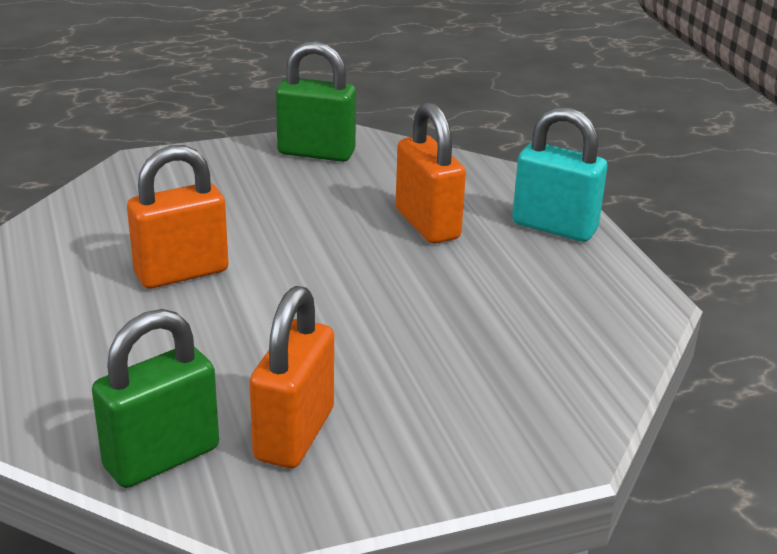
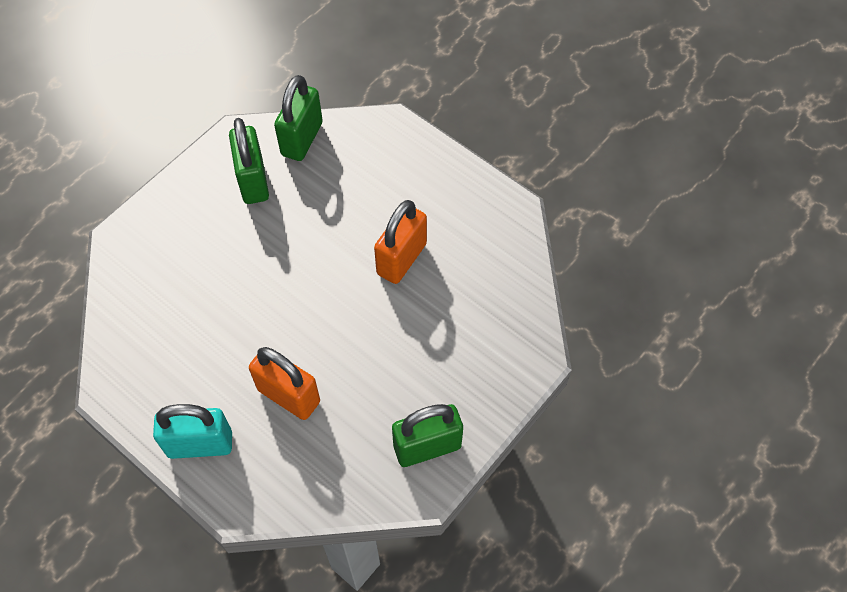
camera: 150 degrees right, 30 degrees up
(294, 434) = (253, 181): orange padlock -> green padlock

